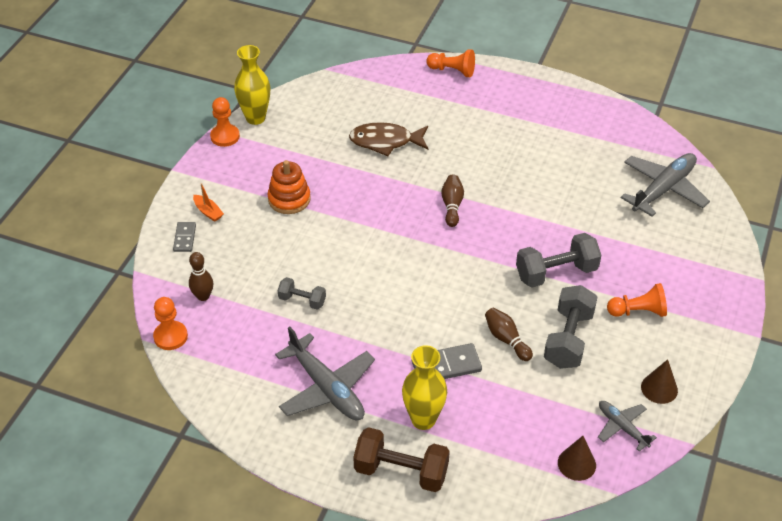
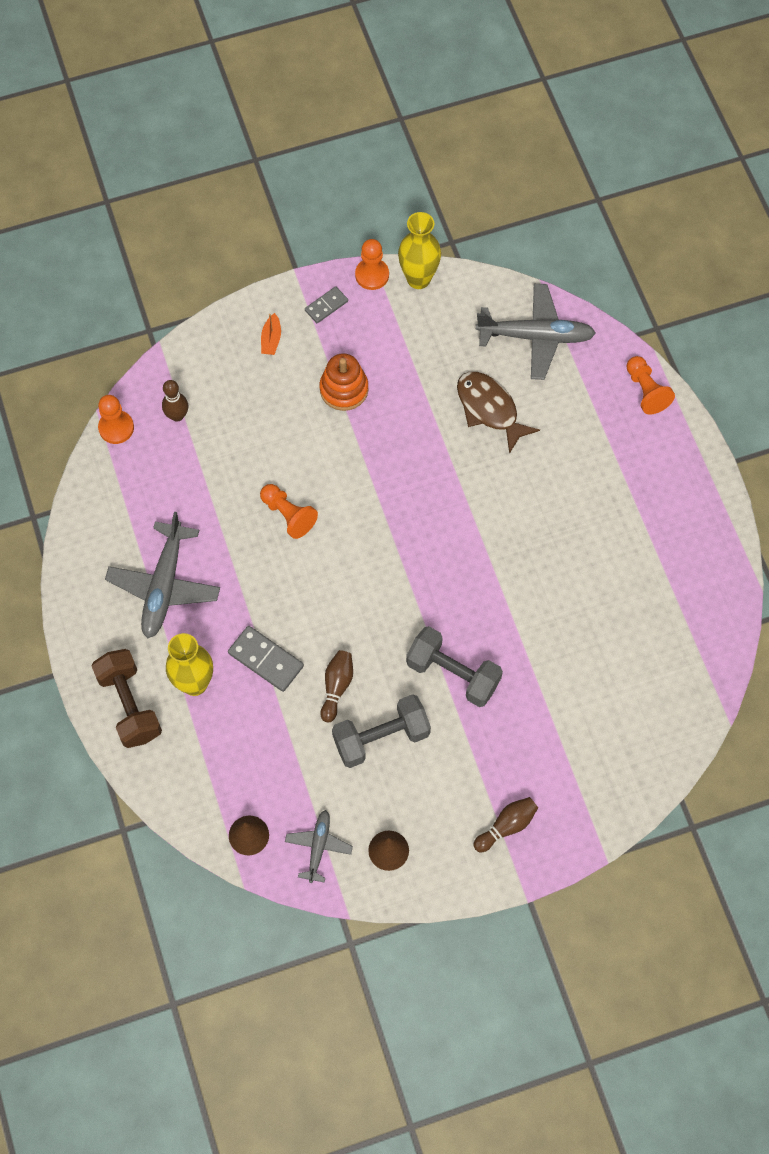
camera: 50 degrees right, 20 degrees up
(184, 238) = (226, 347): grey domino -> grey domino (326, 306)
(302, 300) = (239, 493): grey dumbbell -> none
(452, 206) = (458, 527): brown bowling pin -> brown bowling pin (506, 826)
(638, 311) = (466, 775): orange pawn -> orange pawn (288, 515)
(663, 189) = (652, 696): grey plane -> grey plane (535, 336)

